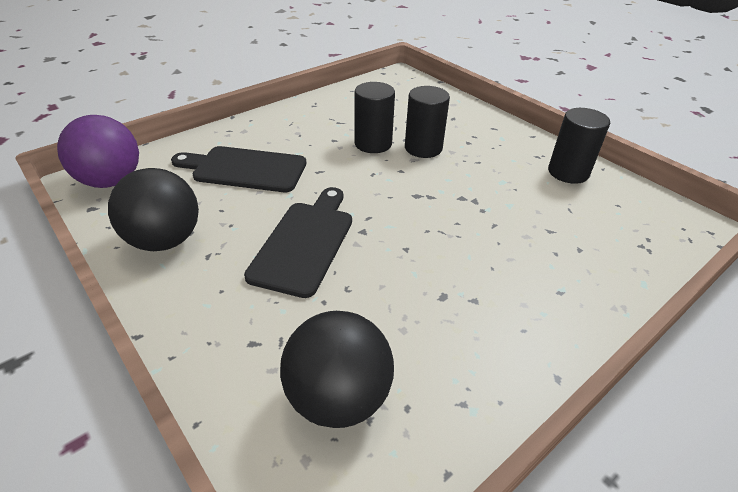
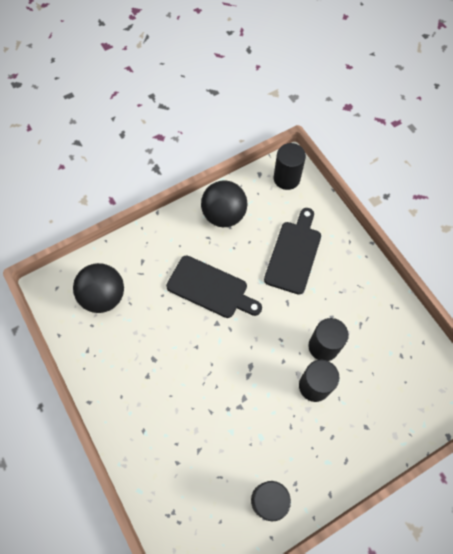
camera: 100 degrees right, 25 degrees up
(111, 181) = (286, 178): purple ball -> black cylinder

